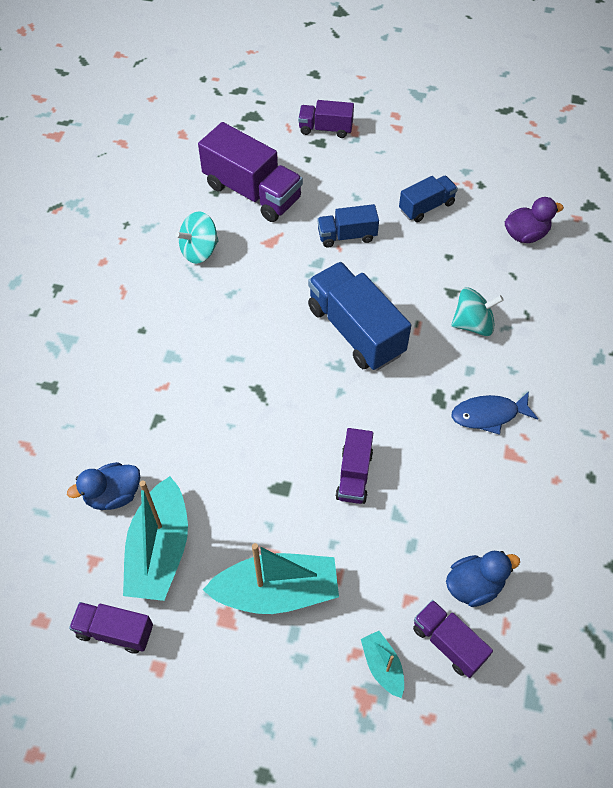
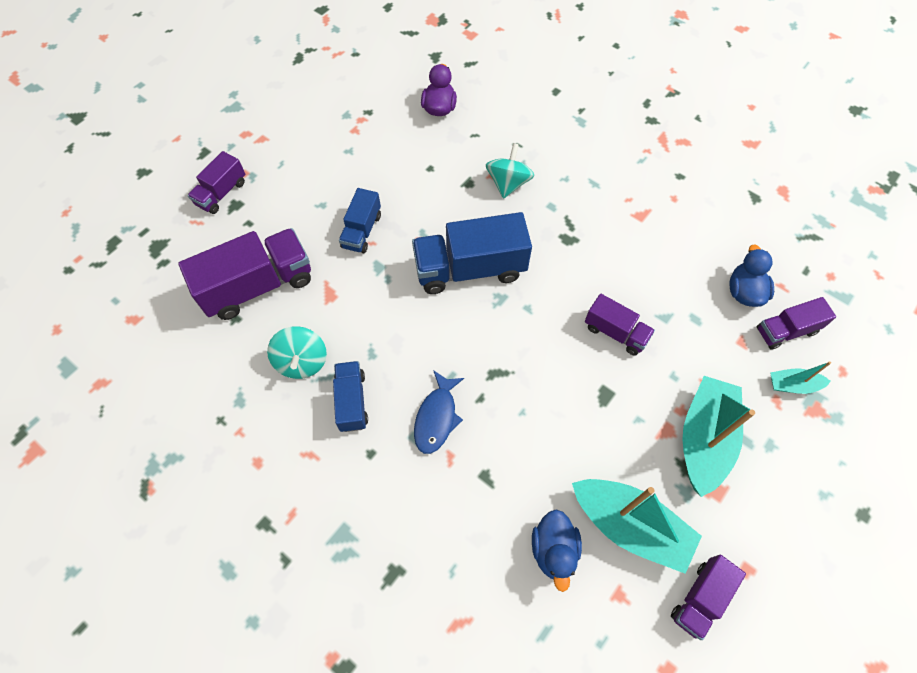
camera: 65 degrees left, 5 degrees up
(426, 207) = (367, 159): blue truck -> blue truck (352, 401)
(488, 415) = (599, 213): blue fish -> blue fish (437, 417)

